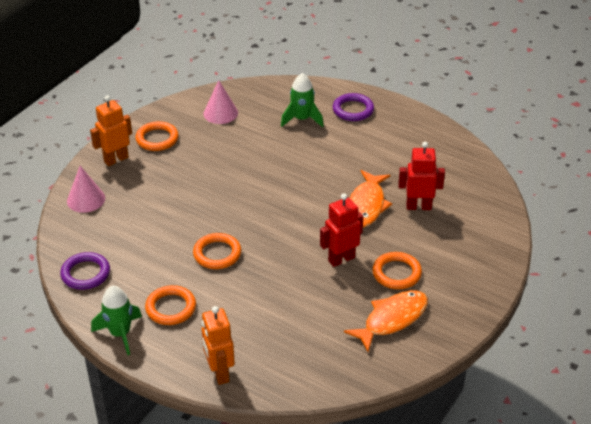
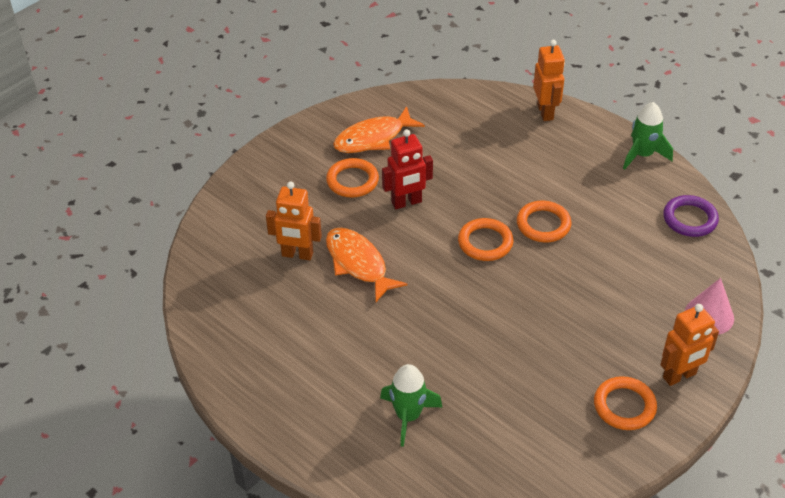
camera: 170 degrees left, 5 degrees up
(171, 308) = (593, 173): orange ring -> orange ring (485, 242)
(220, 113) = (529, 446): pink cone -> none
(353, 110) = (328, 424): purple ring -> none
(367, 205) = (358, 263): orange fish -> orange fish turned 60 degrees counterclockwise
(418, 206) = (297, 255): red robot -> orange robot

